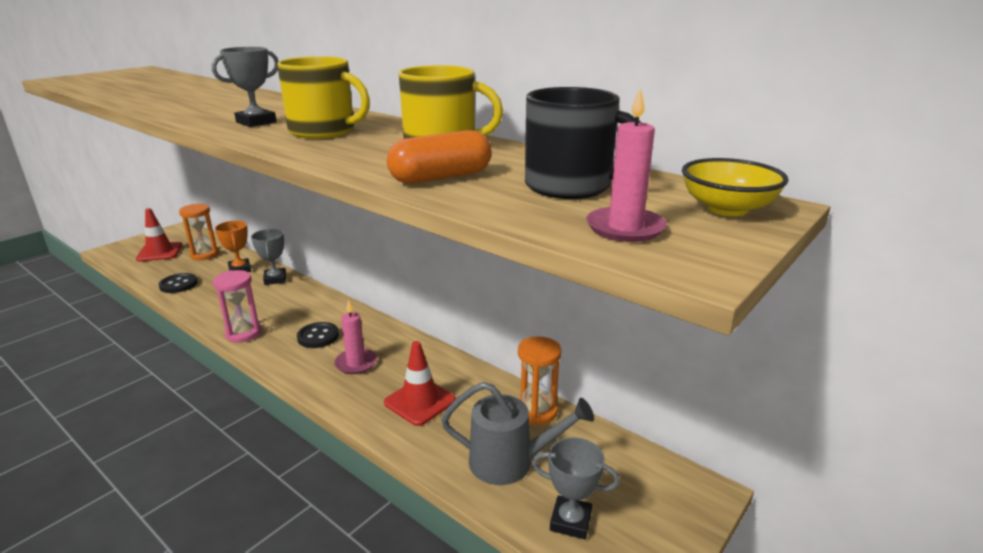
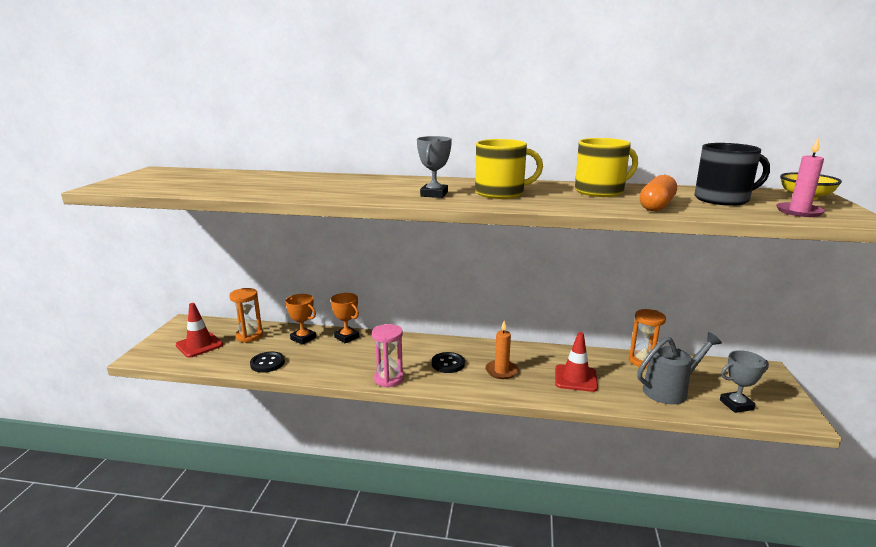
camera: 30 degrees left, 5 degrees down
(275, 279) = (346, 337): grey trophy -> orange trophy
(356, 363) = (501, 371): pink candle -> orange candle

